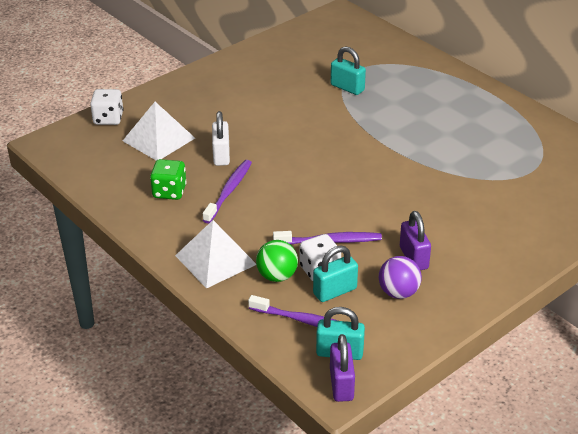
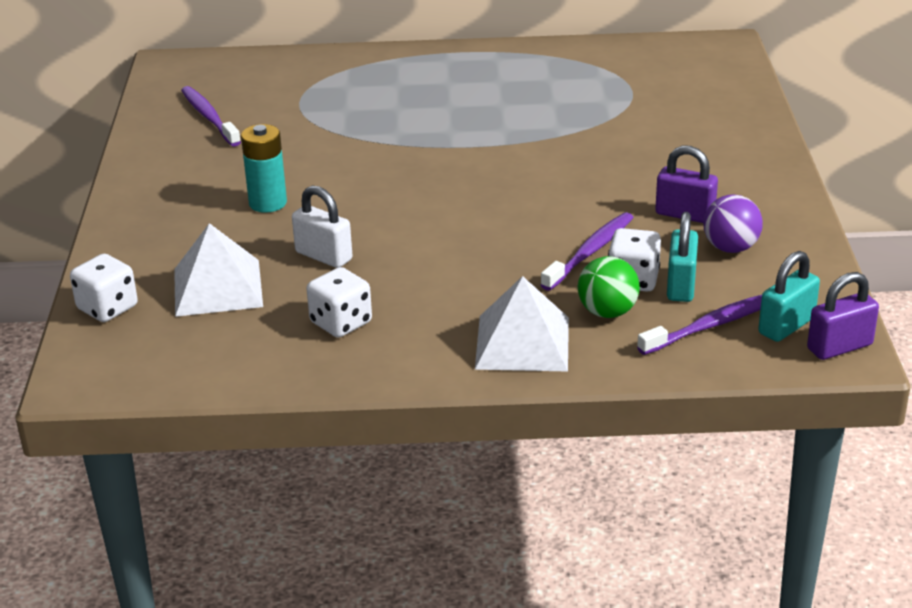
camera: 50 degrees left, 5 degrees down
(169, 192) = (341, 323): green dice -> white dice
(229, 191) = (403, 280): purple toothbrush -> purple toothbrush (209, 117)
(248, 113) = (268, 203): none -> turquoise battery
(341, 384) = (839, 347): purple padlock -> purple padlock turned 60 degrees counterclockwise
(347, 88) = (325, 122): turquoise padlock -> none

